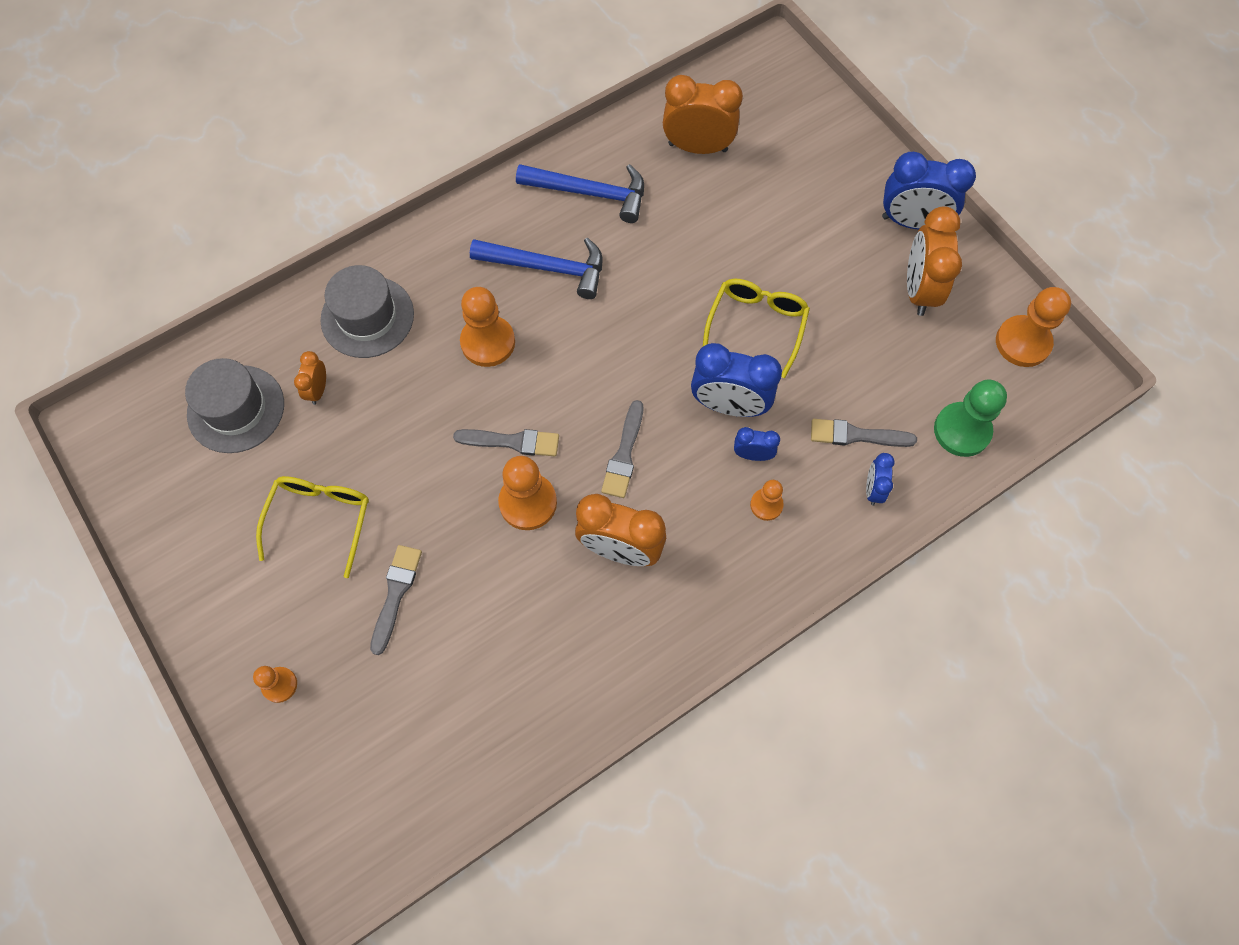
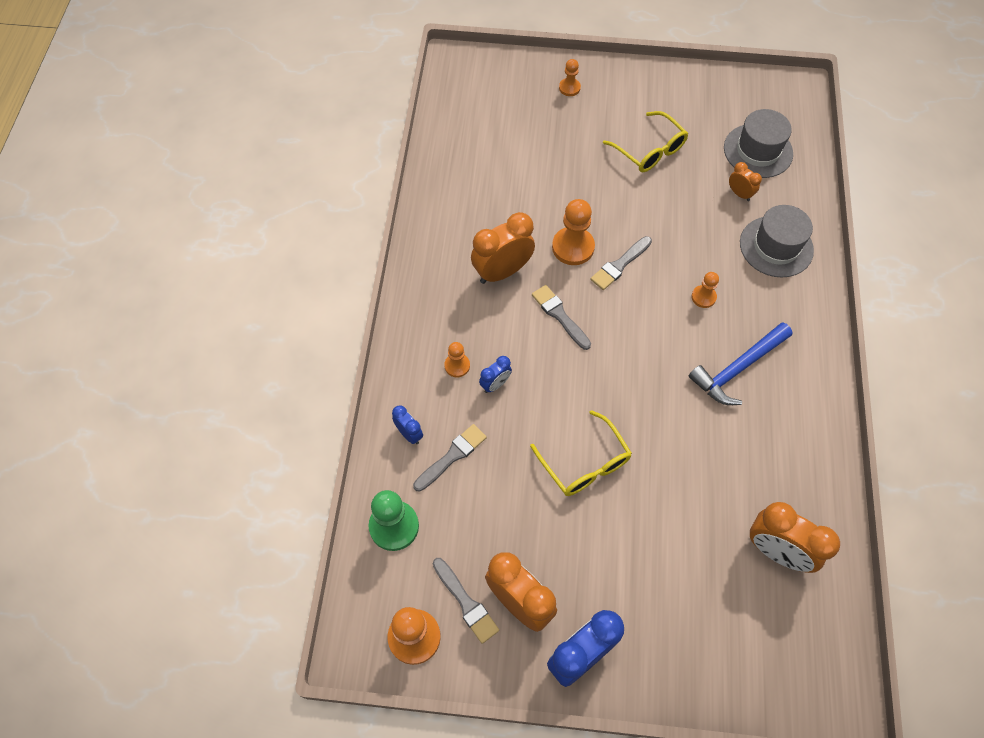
camera: 130 degrees right, 5 degrees down
(396, 594) = (574, 157): grey brush -> grey brush (466, 602)
(488, 342) = (703, 297): orange pawn -> orange pawn, size x0.56
(590, 193) = (785, 441): blue hammer -> none
(698, 147) = (776, 551): orange clock -> orange clock turned 75 degrees clockwise
(729, 405) = (540, 398): blue clock -> none

